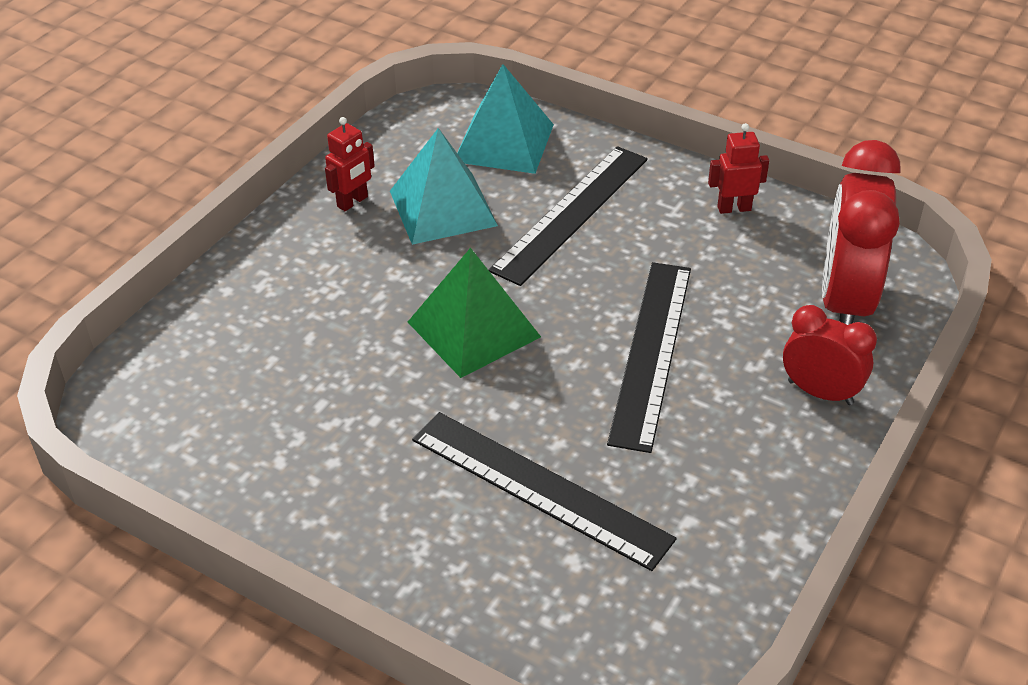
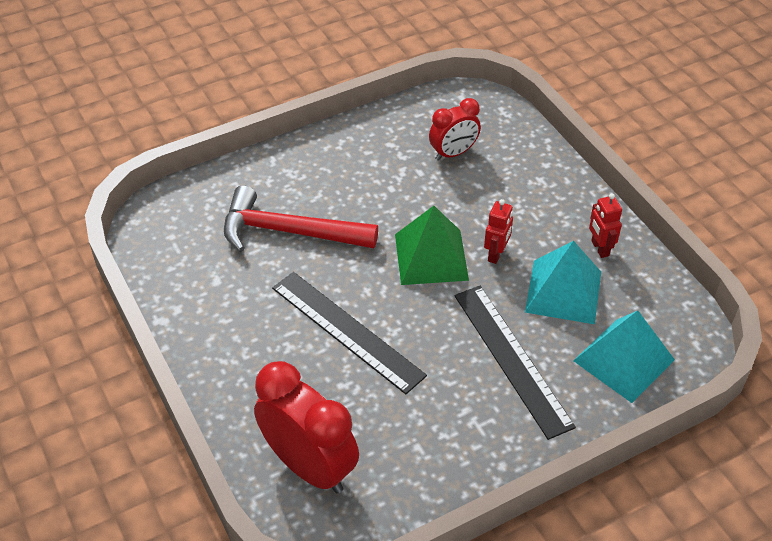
camera: 120 degrees right, 5 degrees up
(540, 488) = (289, 231): black ruler -> red hammer
(734, 208) = (453, 462): red robot -> red robot (496, 254)
(820, 392) = (247, 397): red clock -> red clock (453, 153)

